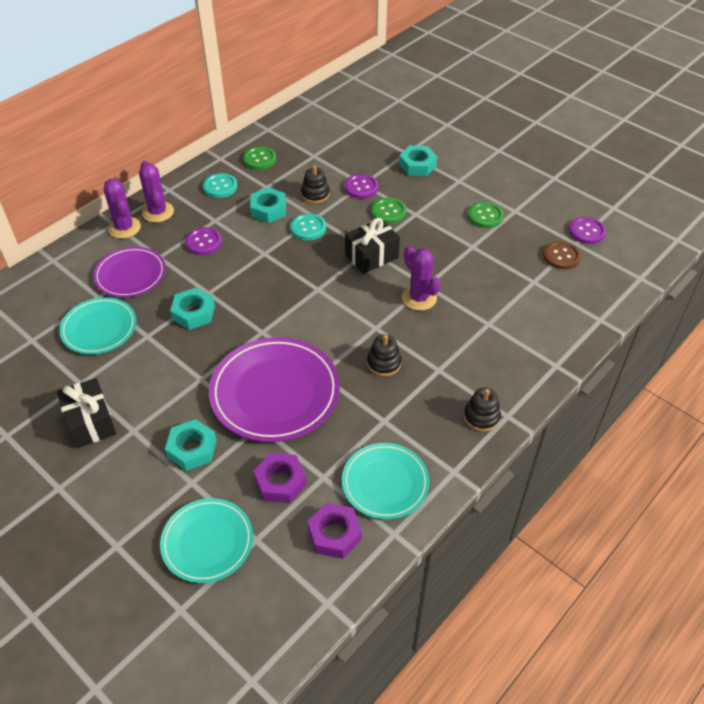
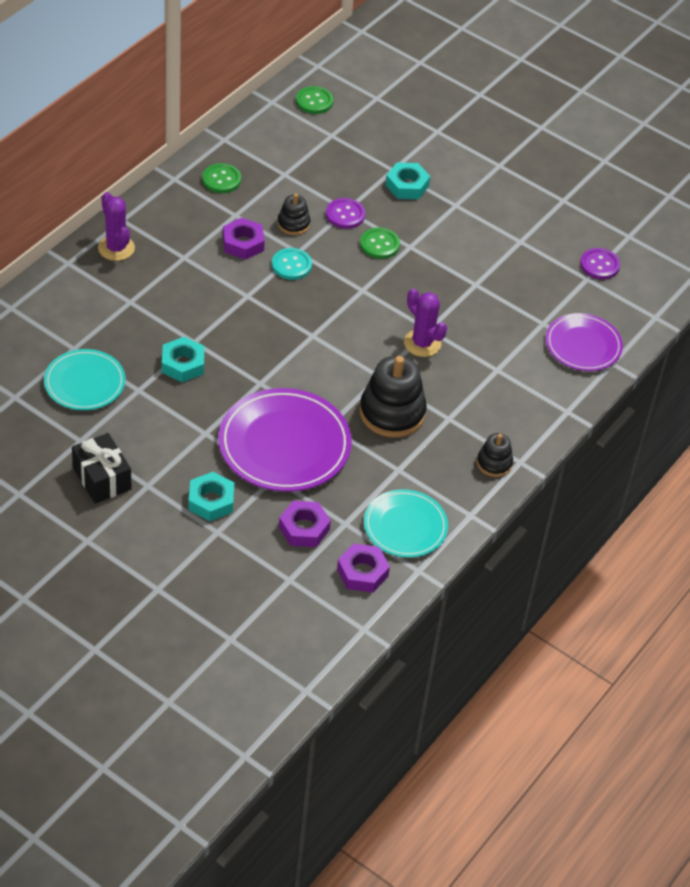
camera: 10 degrees left, 0 degrees up
(124, 228) = (82, 268): purple cactus -> none
(130, 275) = (103, 323): purple plate -> purple plate (583, 345)
(204, 242) = (177, 284): purple button -> none
(207, 542) = (243, 583): turquoise plate -> none
(220, 187) = (182, 215): turquoise button -> none
(268, 209) = (243, 243): turquoise nut -> purple nut
(371, 256) = (366, 297): black gift -> none
(384, 363) = (392, 413): black stacking toy -> black stacking toy, size x1.87
(485, 216) = (488, 248): green button -> green button (314, 101)
(561, 256) = (572, 294): brown button -> none

